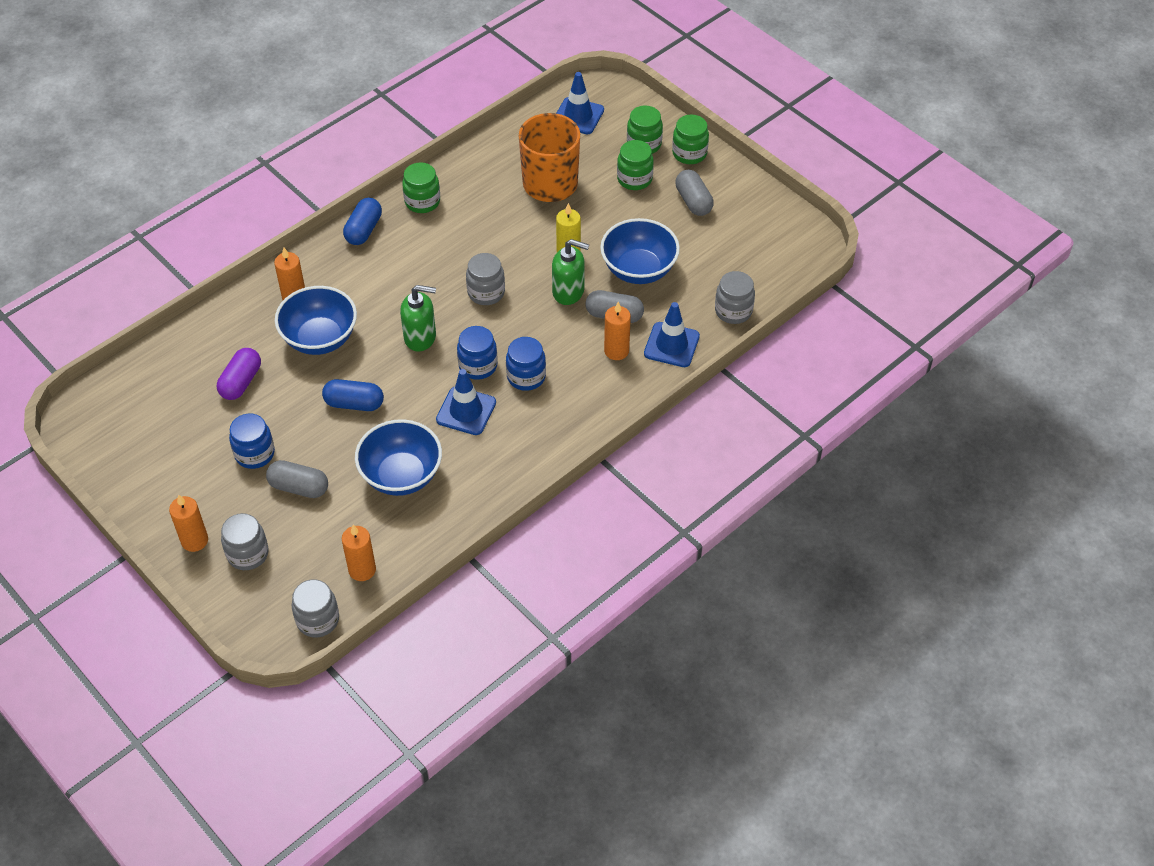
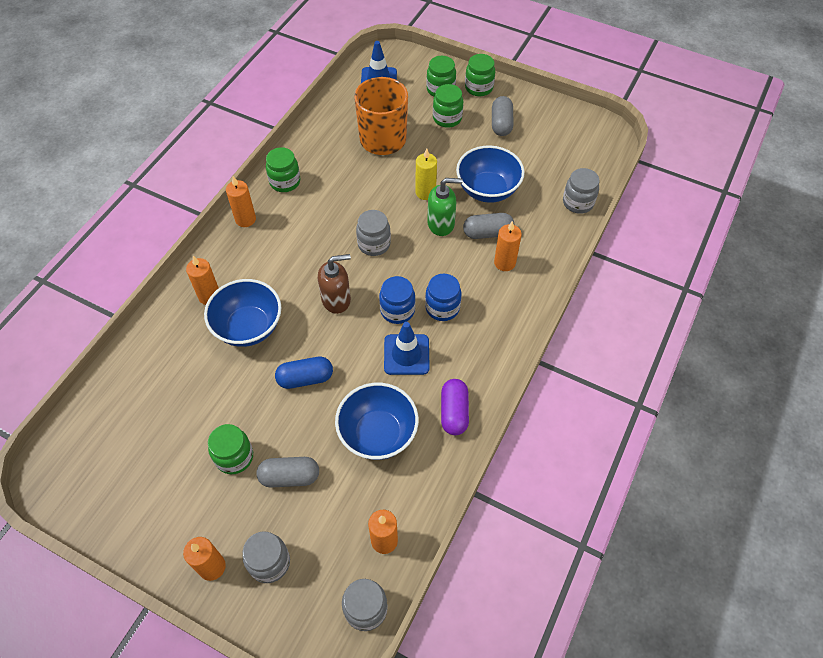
camera: 20 degrees left, 5 degrees up
(241, 382) = (193, 390): purple capsule -> purple capsule (454, 412)
(255, 454) = (234, 457): blue jar -> green jar
(364, 230) = (245, 219): blue capsule -> orange candle
(420, 337) = (336, 299): green soap dispenser -> brown soap dispenser
(671, 345) = (545, 244): blue traffic cone -> none
(693, 201) = (501, 124): grey capsule -> grey capsule turned 45 degrees clockwise

